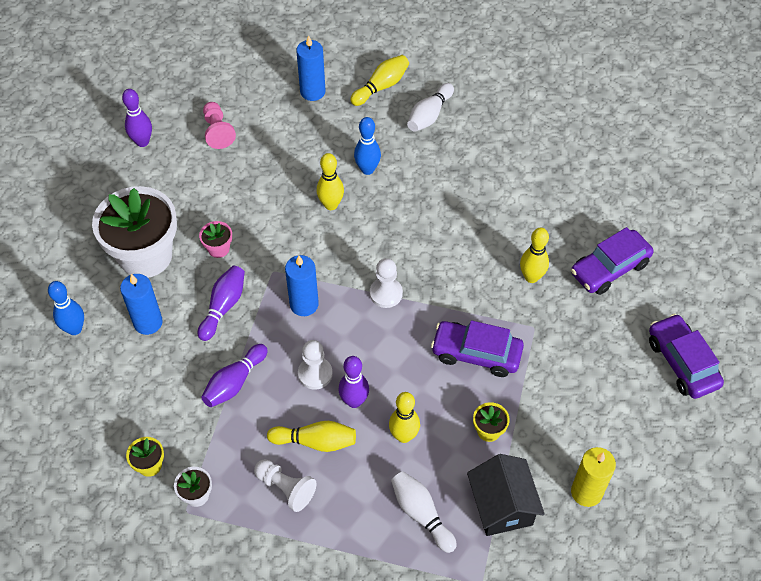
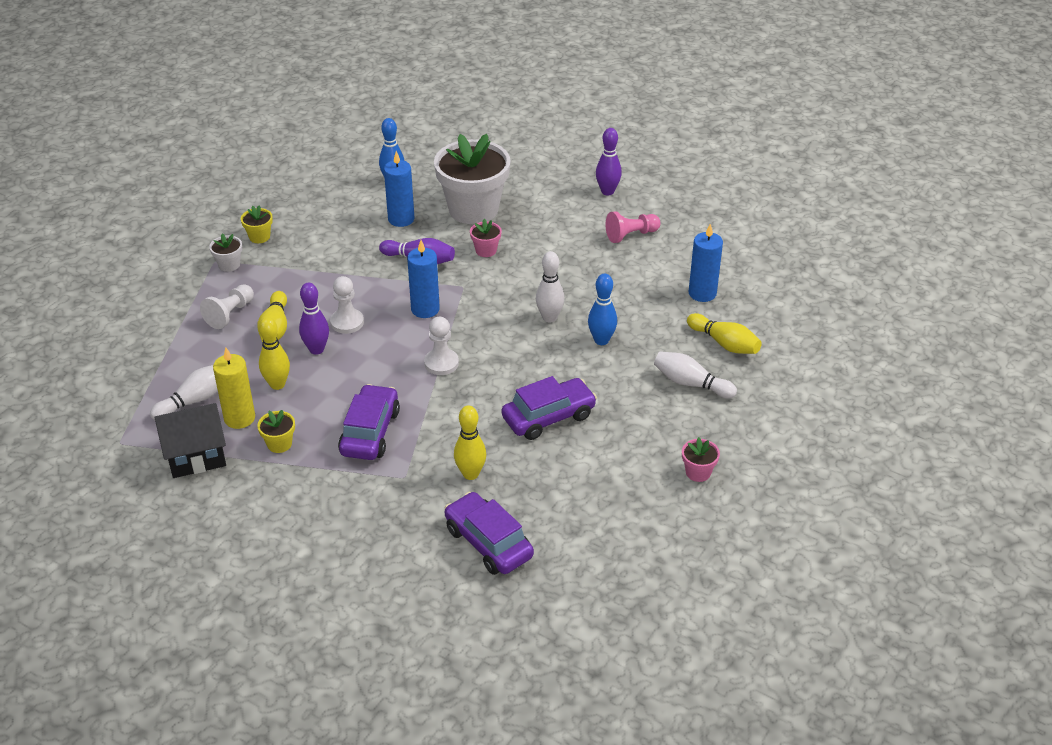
camera: 85 degrees right, 15 degrees down
(234, 382) = (338, 274): purple bowling pin -> none
(331, 205) = (549, 318): yellow bowling pin -> white bowling pin
(532, 124) = (698, 472): none -> pink flower pot
(586, 492) = (204, 519): yellow candle -> yellow candle (239, 418)
(682, 362) = (359, 607): purple car -> purple car (548, 417)

